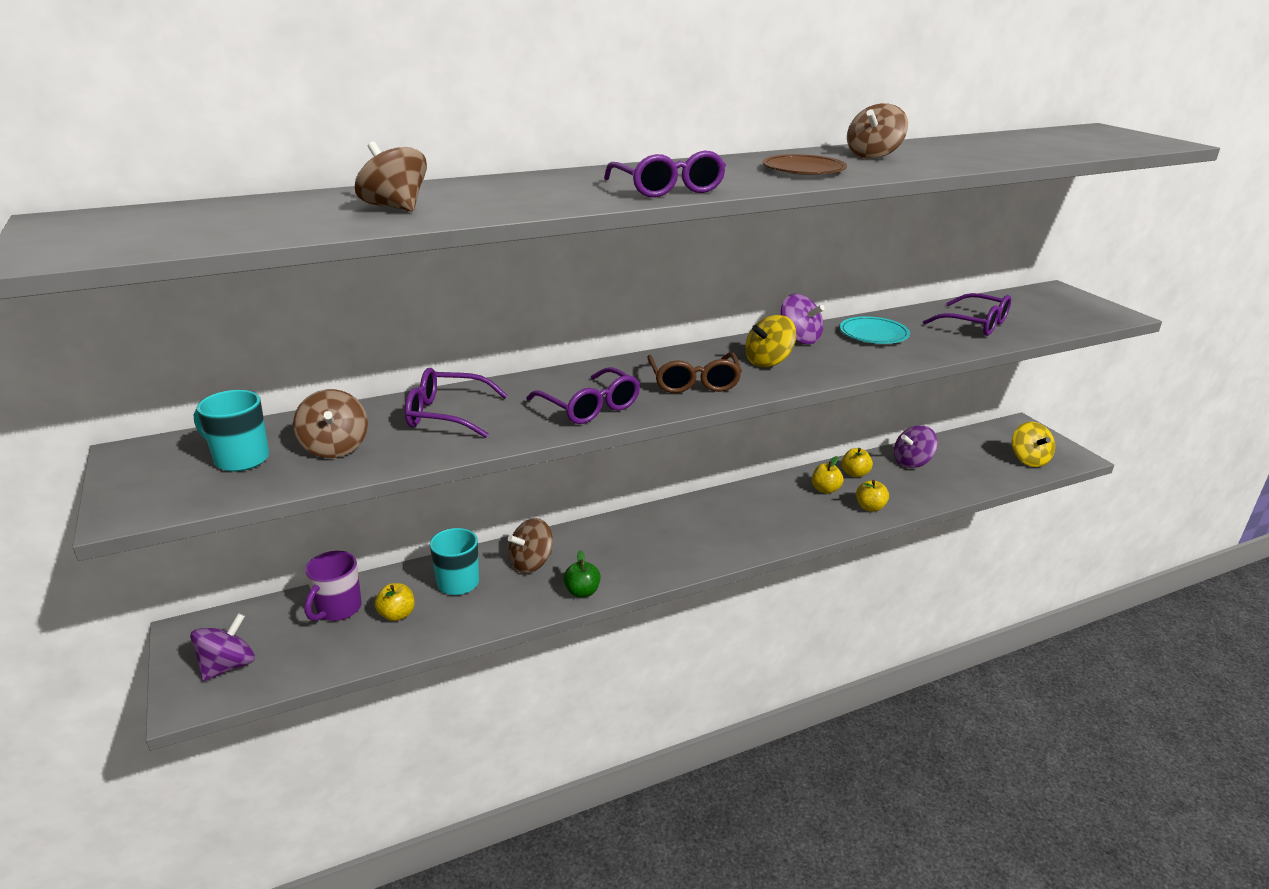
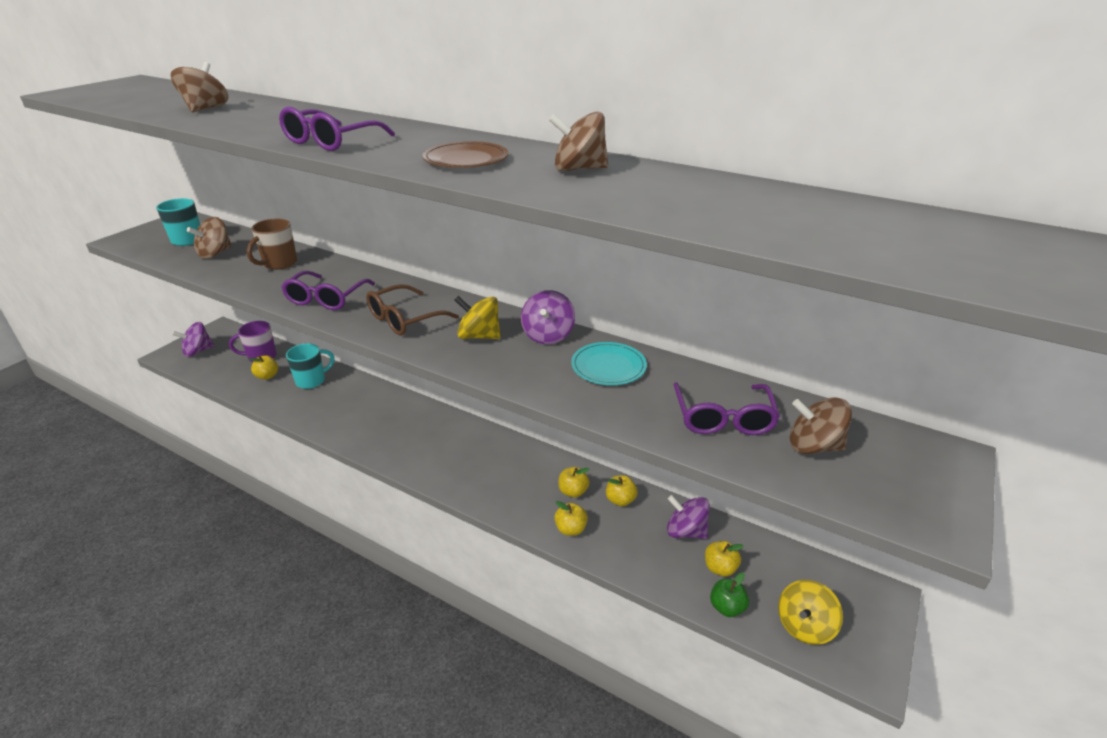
camera: 55 degrees right, 5 degrees up
(228, 666) = (198, 351): purple spinning top -> purple spinning top turned 150 degrees clockwise
(446, 414) = (279, 264): purple glasses -> brown mug
(531, 563) = (350, 396): brown spinning top -> brown spinning top (813, 446)
(582, 592) = (332, 429): green apple -> green apple (726, 607)
(958, 465) = (720, 568): none -> yellow apple

